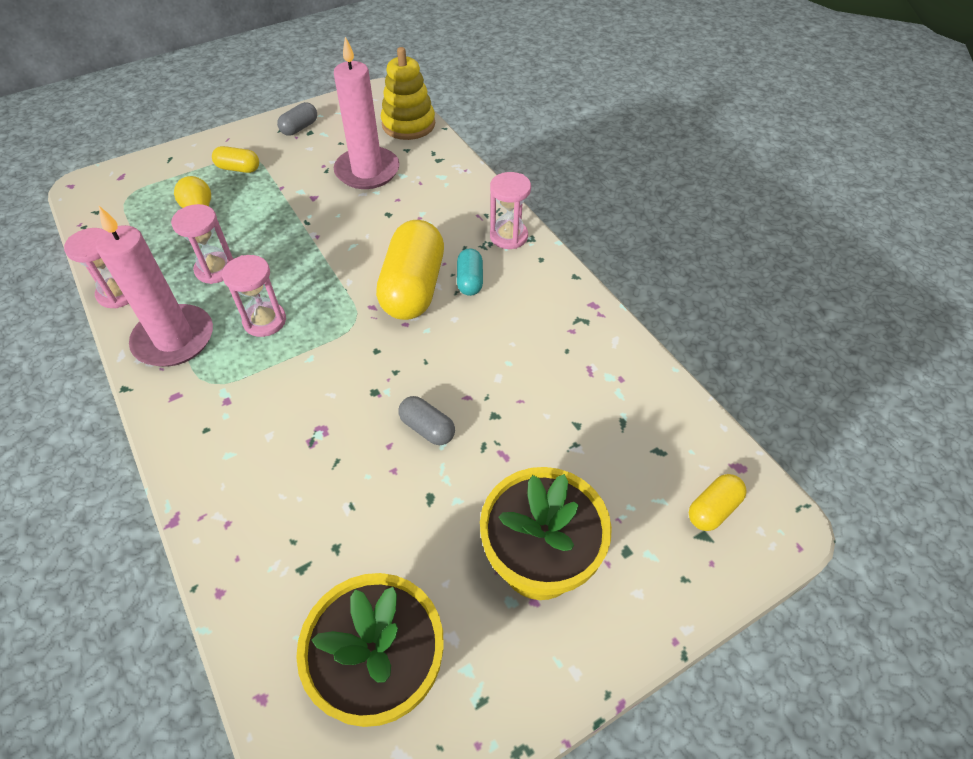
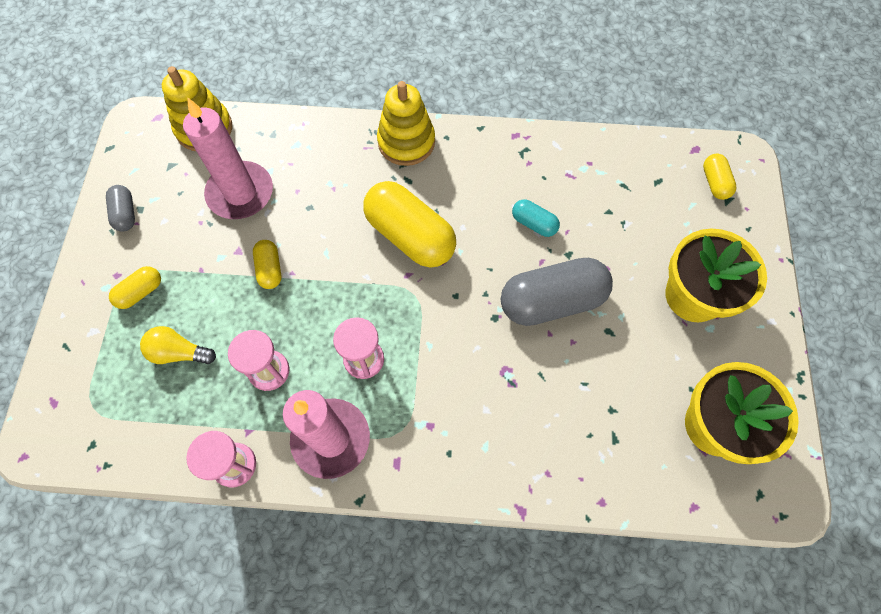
camera: 55 degrees left, 15 degrees up
(310, 222) = (270, 269): none -> yellow capsule
(427, 428) = (552, 301): grey capsule -> grey capsule, size x2.08
(470, 281) = (432, 195): turquoise capsule -> turquoise capsule (534, 224)
(508, 236) = (406, 142): pink hourglass -> yellow stacking toy

